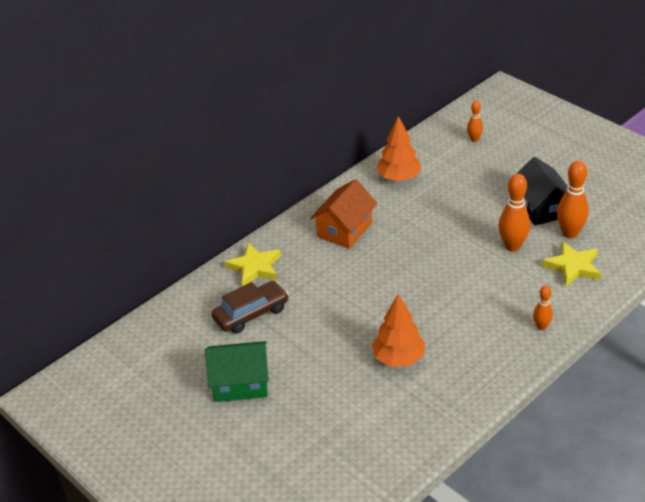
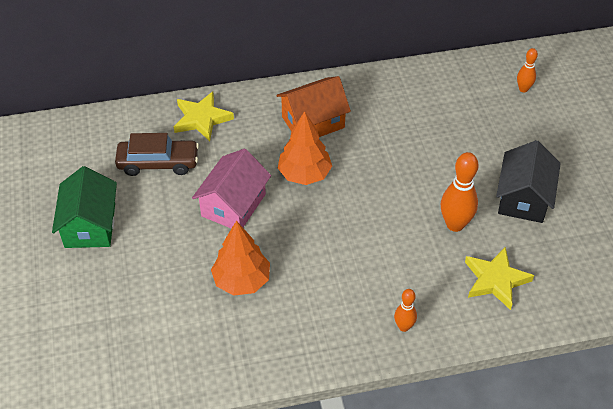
camera: 30 degrees right, 10 degrees up
(240, 383) = (90, 225): green house -> green house turned 60 degrees clockwise
(340, 313) = (233, 205): none -> pink house
(398, 178) = (411, 94): orange tree -> orange tree (304, 174)
(570, 233) = (526, 242): orange bowling pin -> none

